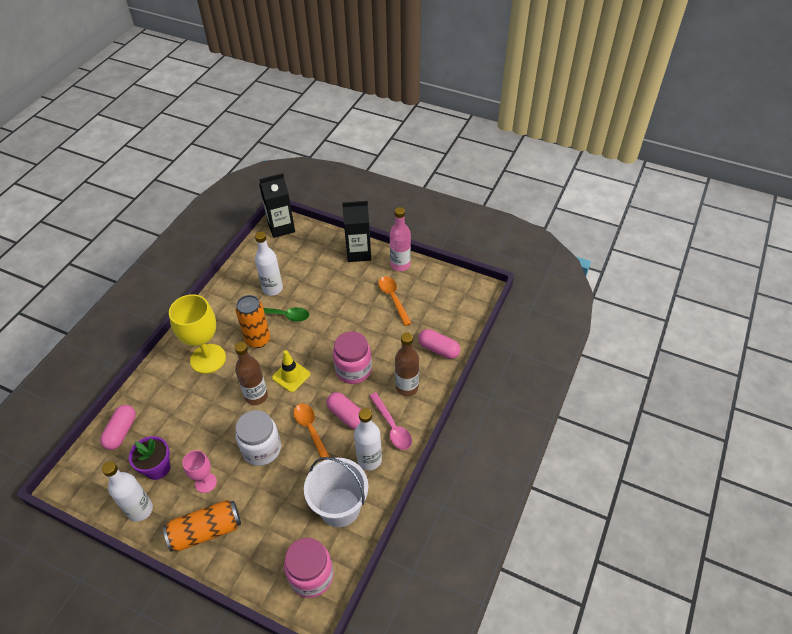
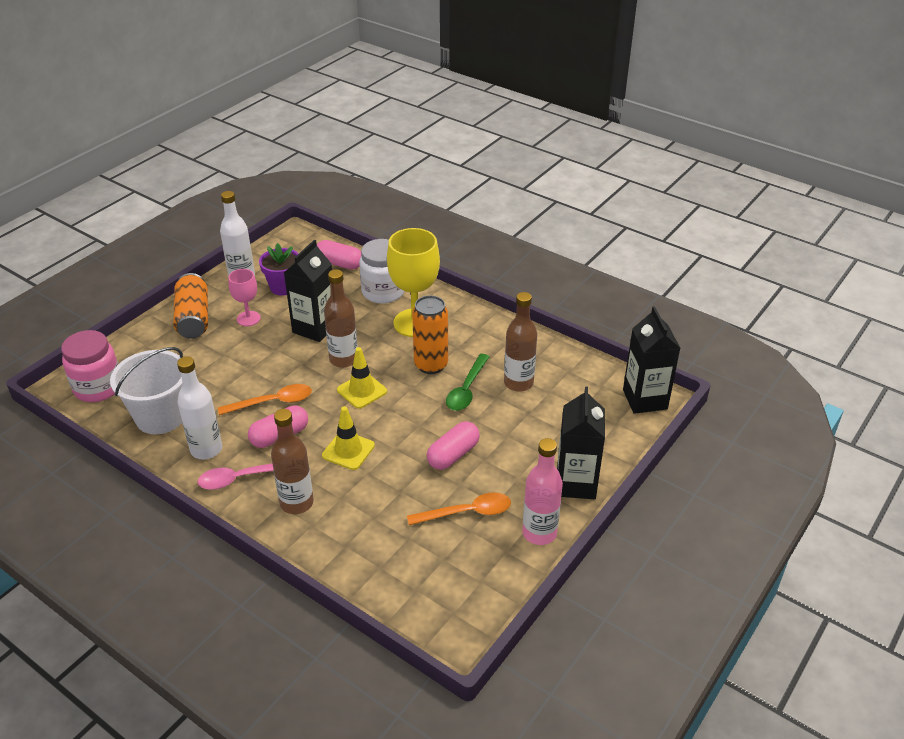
camera: 100 degrees right, 10 degrees down
(217, 426) = (315, 328): none -> black carton
(261, 449) = (268, 360): white jar -> white jar (383, 292)
(272, 289) = (518, 383): white bottle -> brown bottle
(353, 370) = (348, 450): pink jar -> yellow traffic cone
(438, 349) = (349, 552): pink capsule -> pink capsule (453, 455)

